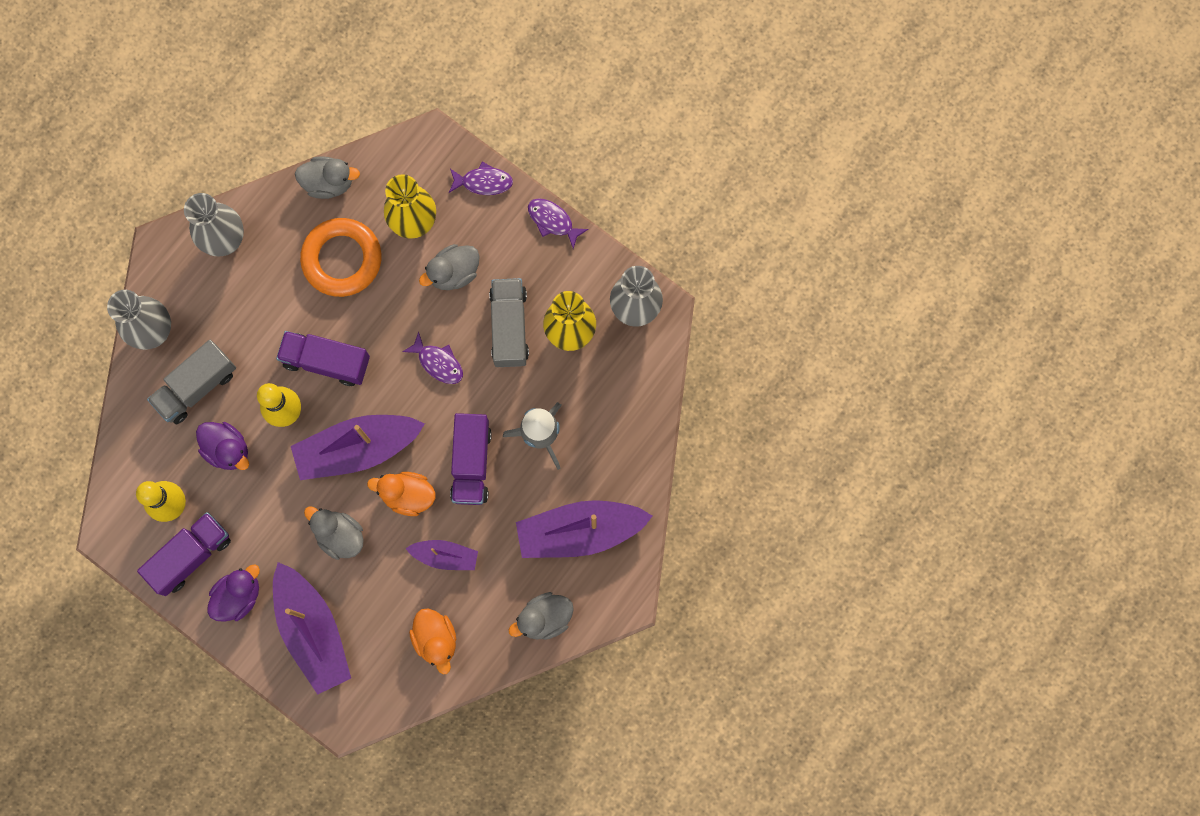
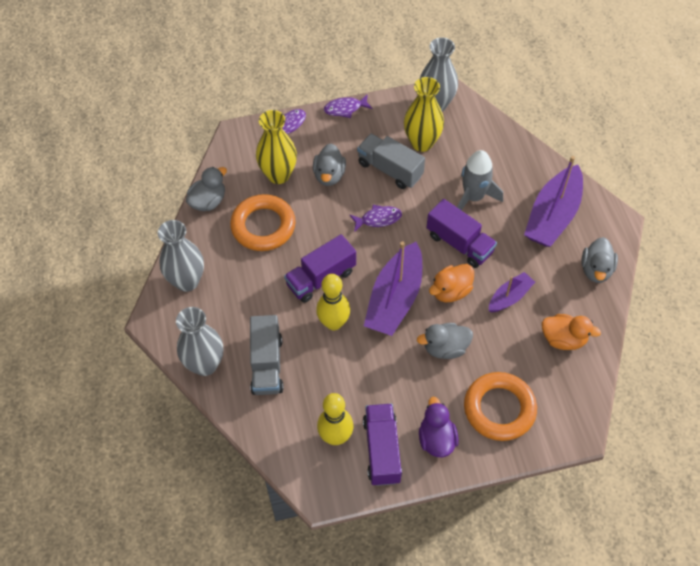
camera: 50 degrees left, 20 degrees down
(227, 449) = (327, 375): purple duck -> none
(312, 631) = (499, 409): purple boat -> orange ring

